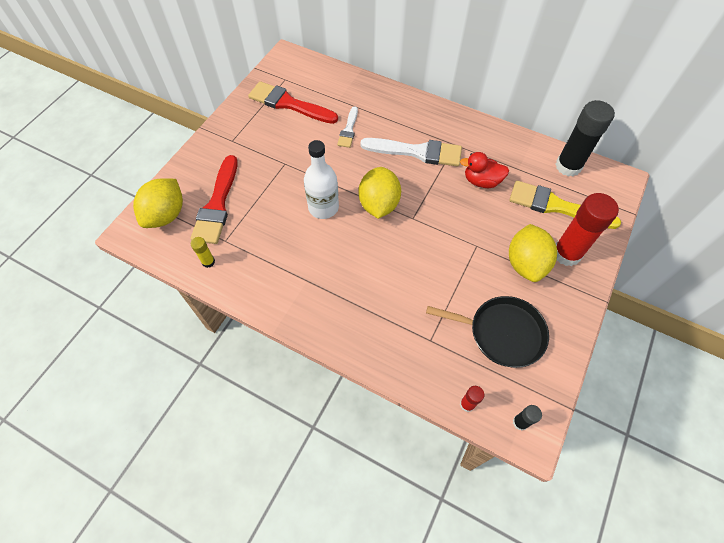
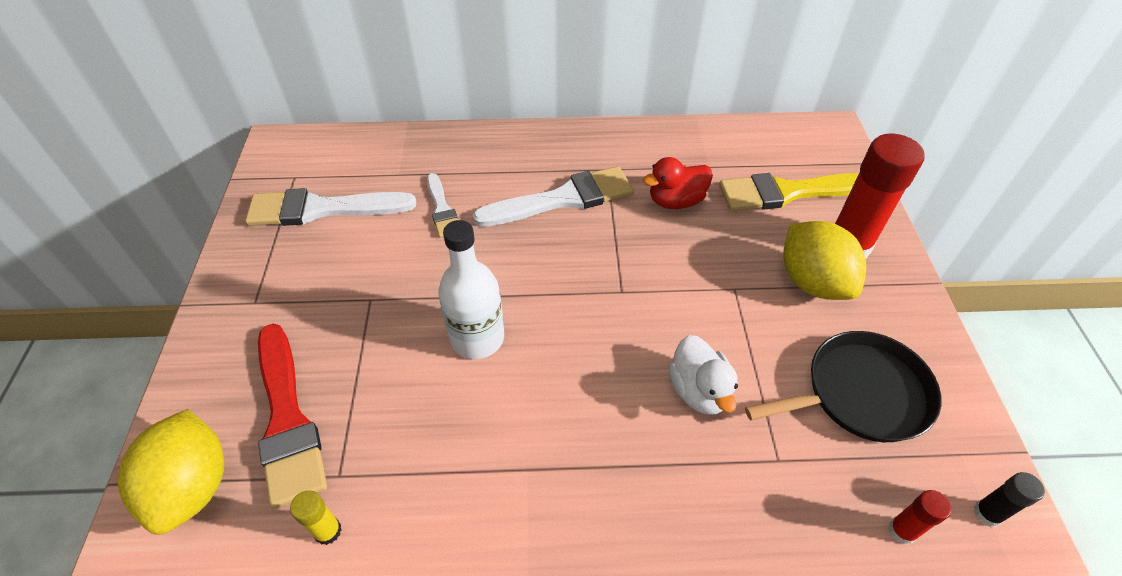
camera: 30 degrees left, 10 degrees down
(289, 104) = (322, 209): red brush -> white brush
(379, 204) = (559, 294): yellow lemon -> none
(415, 287) = (699, 391): none -> white duck
(568, 166) = (764, 139): black glue stick -> none

